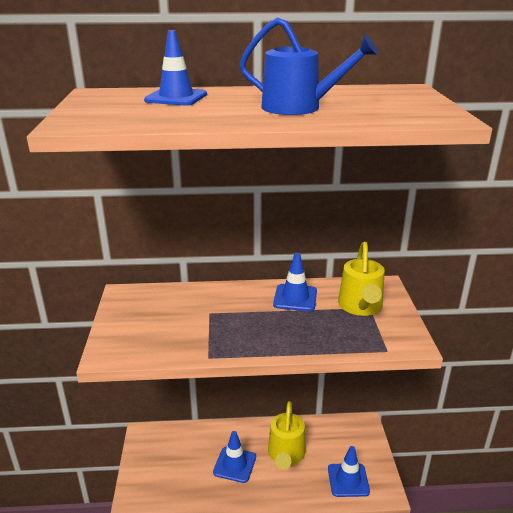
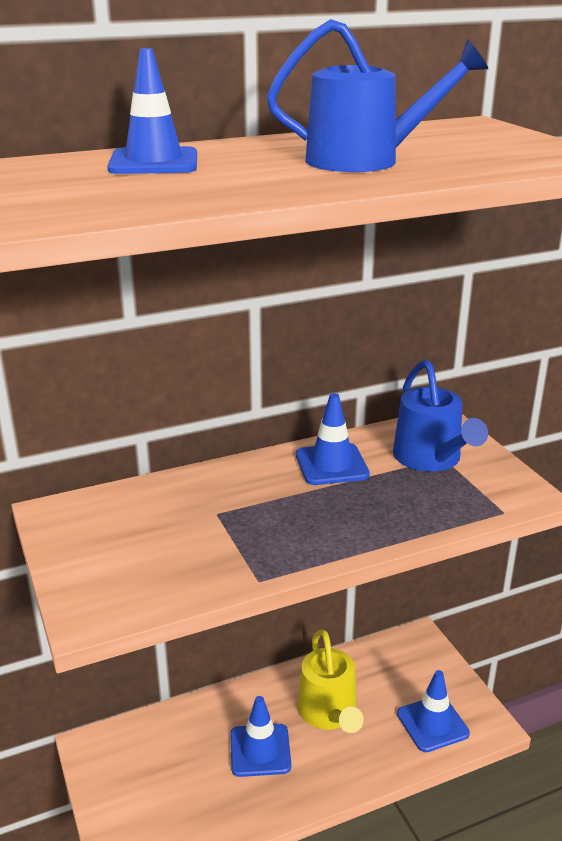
camera: 20 degrees left, 0 degrees up
(361, 307) = (431, 459): yellow watering can -> blue watering can

